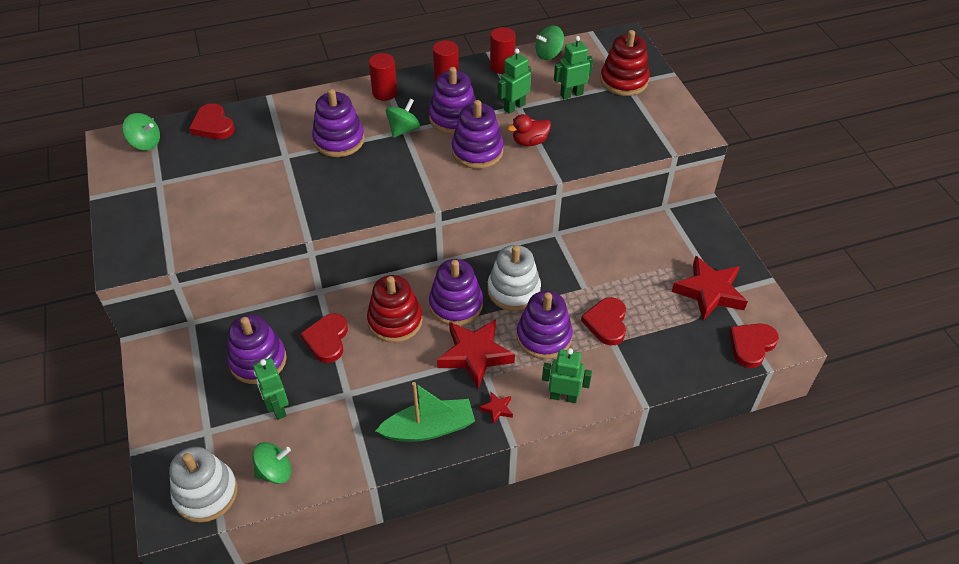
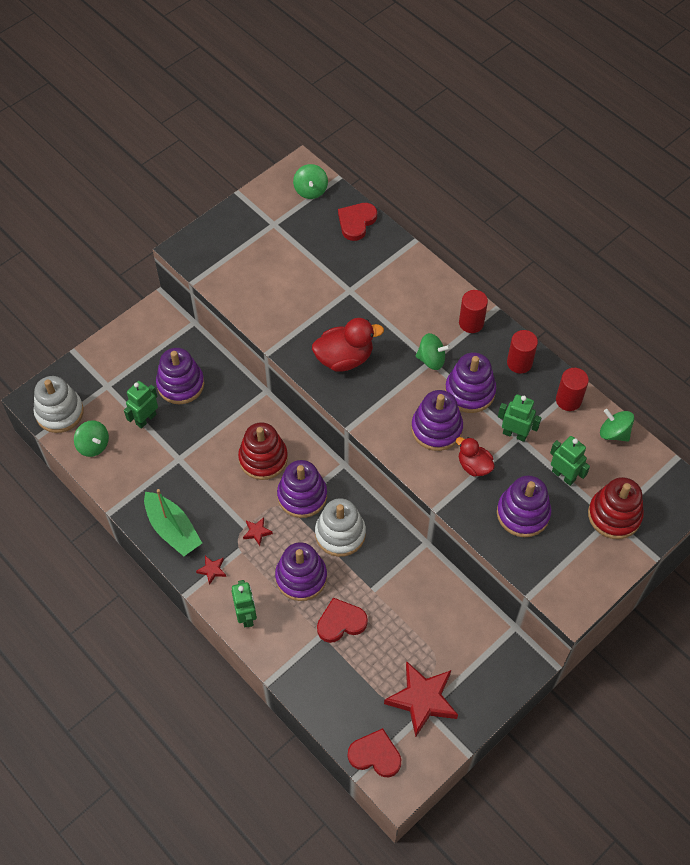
camera: 65 degrees right, 10 degrees up
(327, 340) = (221, 420): red heart -> none
(339, 140) = (390, 318): purple stacking toy -> purple stacking toy (523, 513)
(358, 185) = (344, 358): none -> red duck
(475, 355) = (257, 532): red star -> red star, size x0.43

